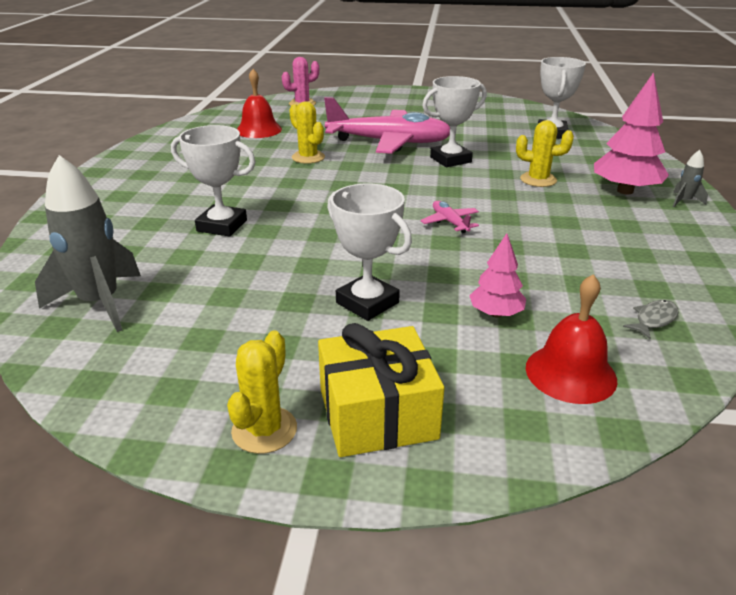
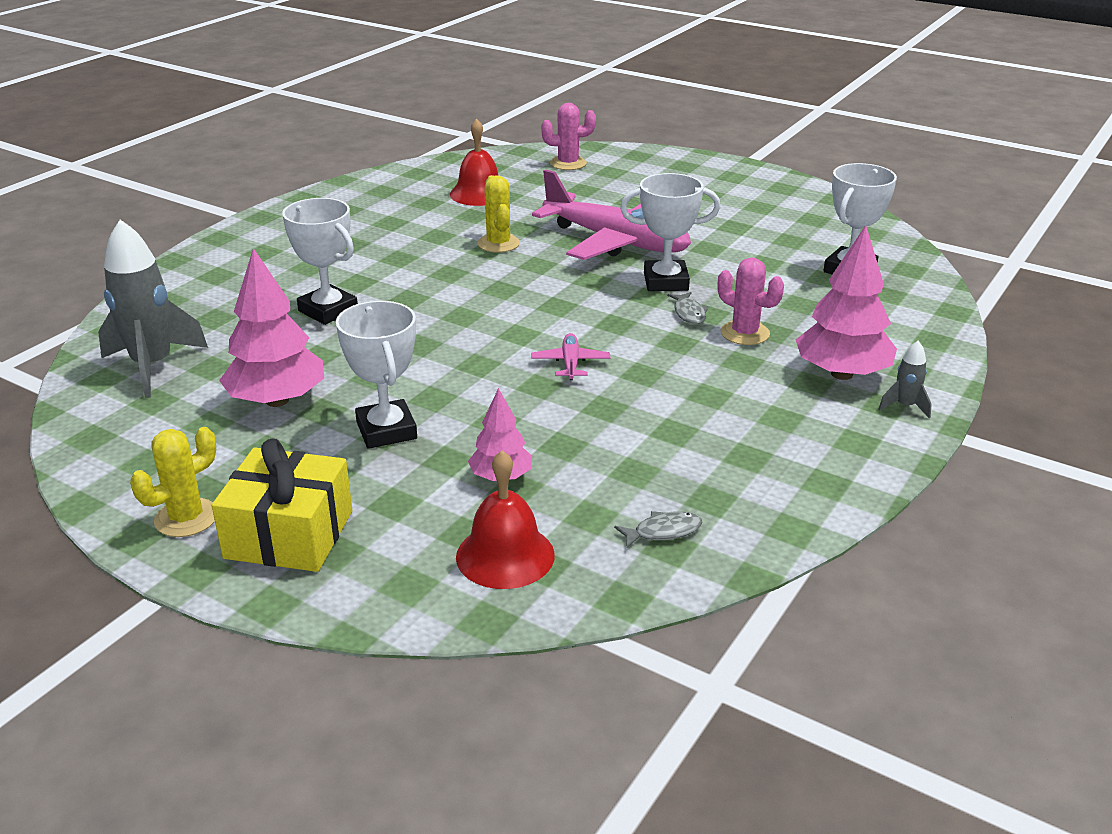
camera: 25 degrees right, 0 degrees up
(248, 303) = (277, 400): none -> pink tree
(489, 175) = (689, 313): none -> grey fish
(538, 180) = (745, 333): yellow cactus -> pink cactus

